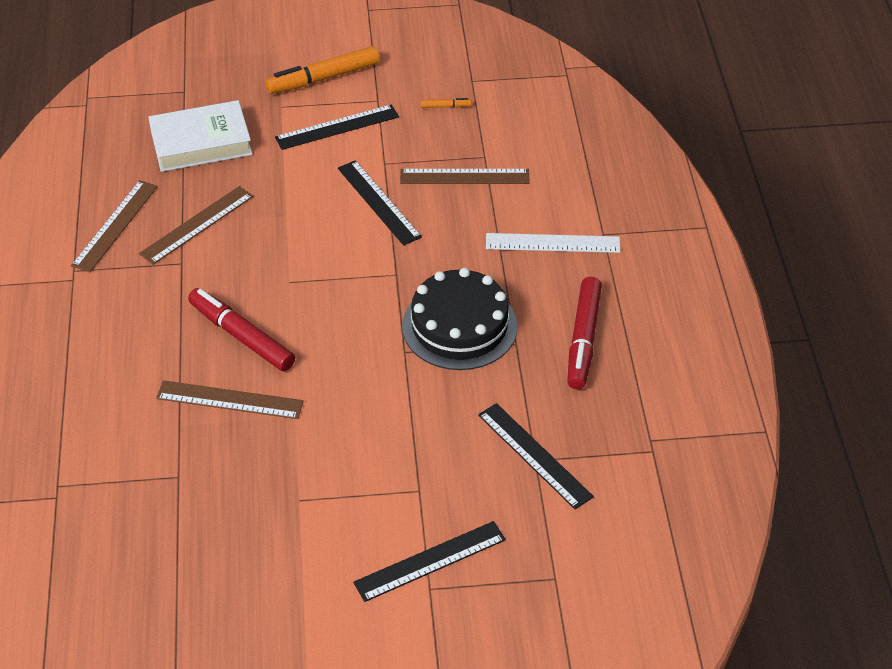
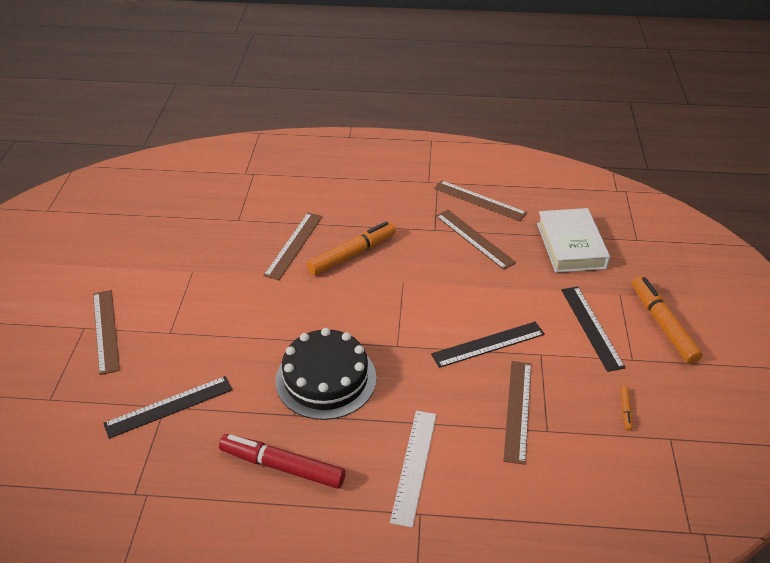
camera: 100 degrees right, 5 degrees down
(241, 336) = (352, 254): red marker -> orange marker
(430, 561) = (105, 330): black ruler -> brown ruler

